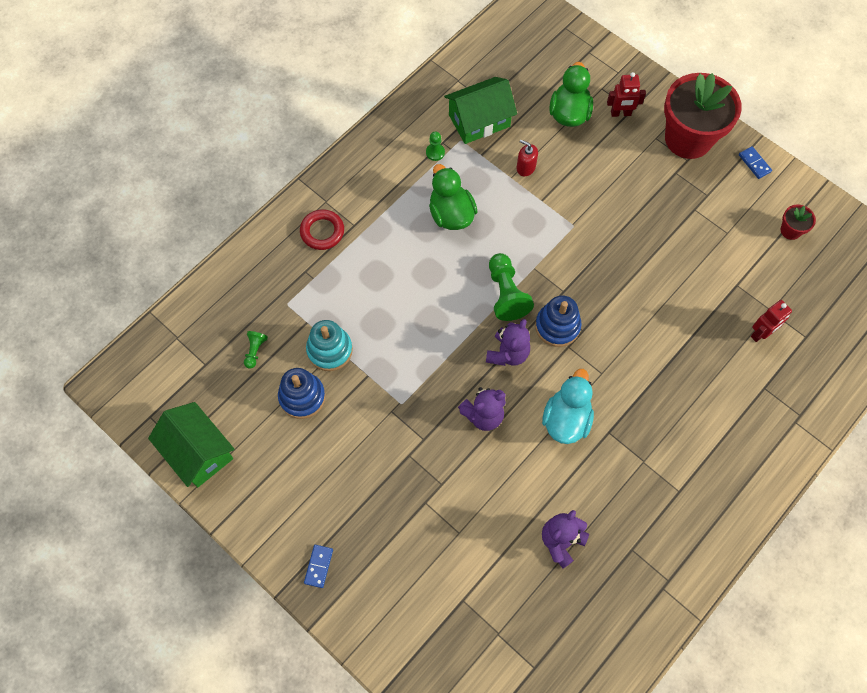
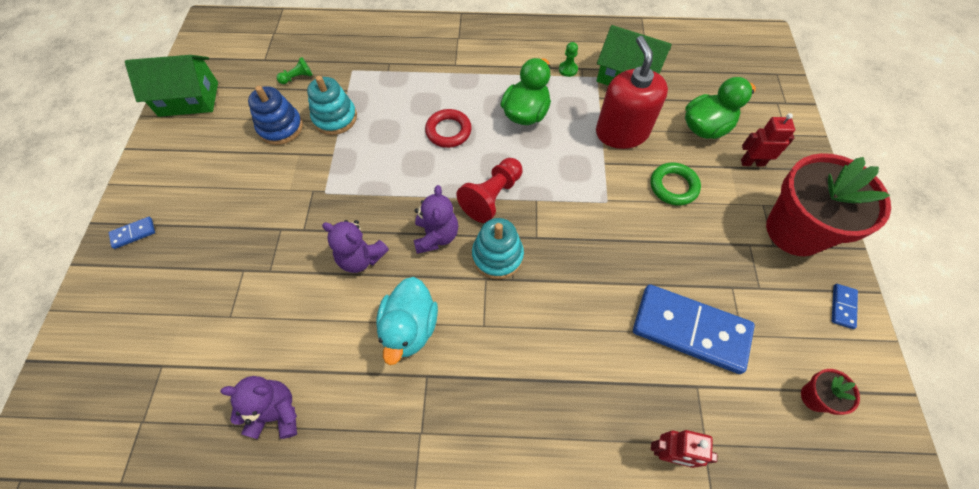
camera: 50 degrees right, 5 degrees down
(198, 452) = (188, 99): green house -> green house turned 75 degrees clockwise
(322, 232) = (431, 51): red ring -> red ring (448, 131)
(506, 293) = (492, 197): green pawn -> red pawn
(507, 353) = (436, 236): purple teddy bear -> purple teddy bear turned 75 degrees counterclockwise
(525, 167) = (622, 132): red soap dispenser -> red soap dispenser, size x2.24
(557, 326) = (497, 256): blue stacking toy -> turquoise stacking toy
(566, 419) = (410, 328): turquoise duck -> turquoise duck turned 120 degrees clockwise
(597, 176) = (673, 186): none -> green ring
(620, 113) = (752, 162): red robot -> red robot turned 135 degrees clockwise
(701, 257) = (690, 330): none -> blue domino

